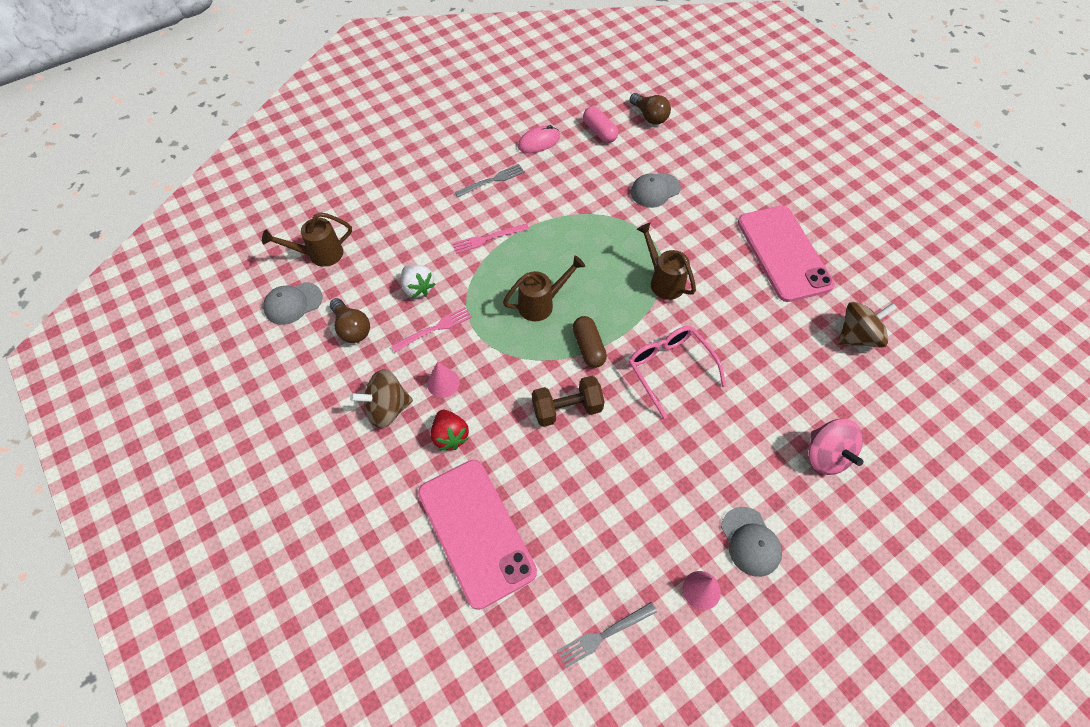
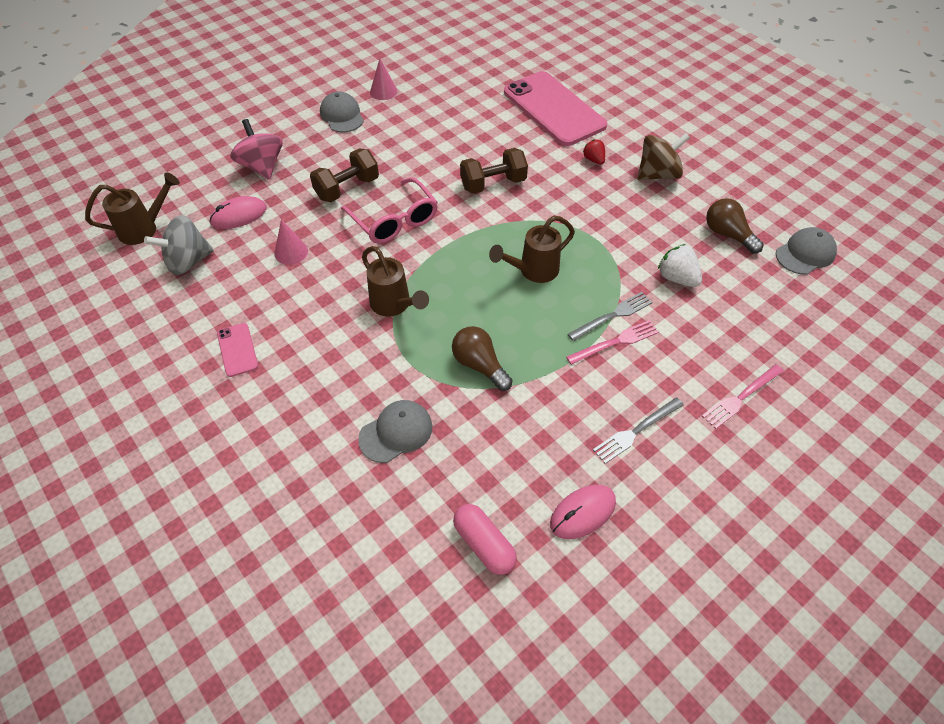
camera: 175 degrees right, 5 degrees down
(319, 255) = (812, 307): brown watering can -> brown watering can (145, 229)
(434, 329) = (641, 239): pink fork -> pink fork (741, 397)
(443, 383) = (614, 196): pink cone -> pink cone (291, 252)
(450, 436) = (594, 160): red strawberry -> red strawberry, size x0.66
(588, 347) = (477, 233): brown capsule -> none
(604, 634) = (453, 70): grey fork -> grey fork (612, 316)
(649, 116) = (396, 590): brown light bulb -> brown light bulb (479, 365)
(723, 415) = (347, 188): none -> brown dumbbell
(783, 253) = (237, 350): pink phone -> pink phone, size x0.43
(828, 387) = (239, 215): none -> pink mouse
(857, 336) = (188, 261): brown spinning top -> grey spinning top

